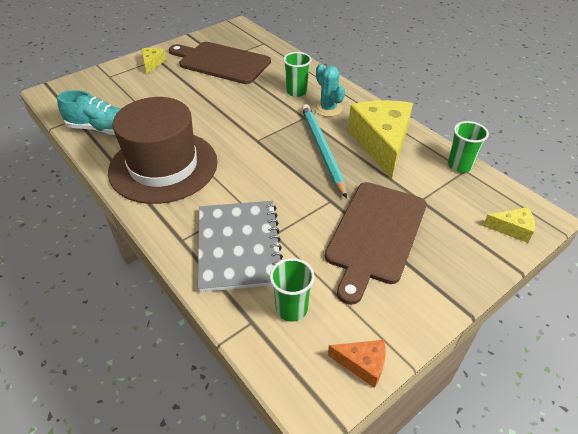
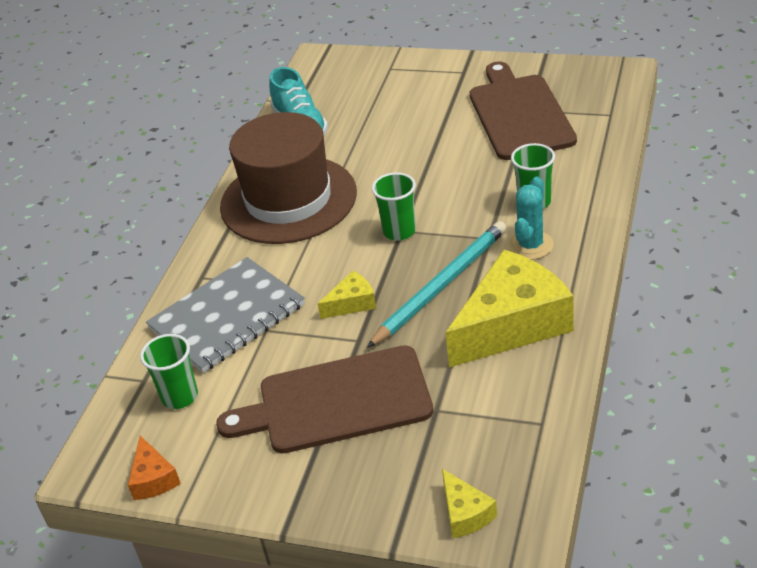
camera: 60 degrees right, 5 degrees down
(152, 63) = (450, 75): yellow cheese -> yellow cheese (352, 303)
(459, 165) = (545, 414): green cup -> green cup (399, 231)

